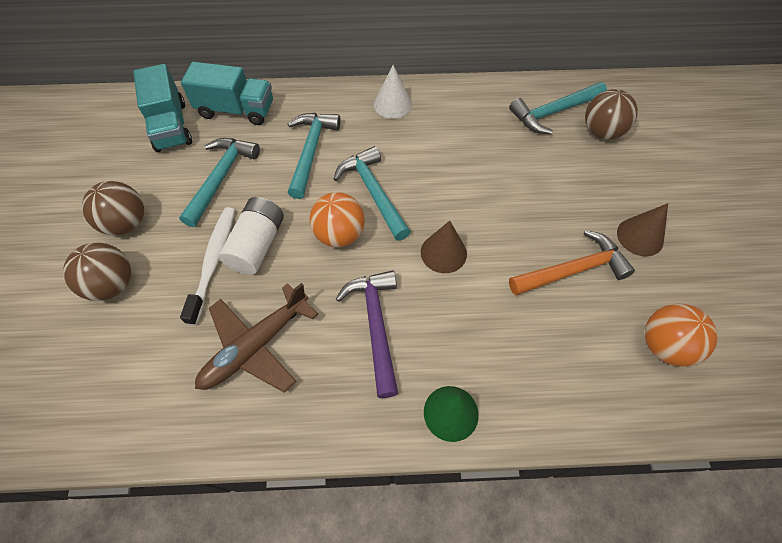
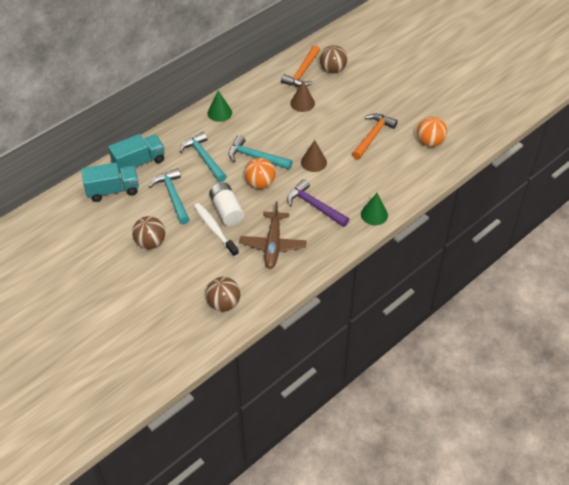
camera: 40 degrees left, 10 degrees down
(112, 285) = (178, 267): brown ball -> brown ball (224, 304)
(171, 126) = (113, 190): turquoise truck -> turquoise truck turned 45 degrees counterclockwise
(392, 104) = (219, 113): white cone -> green cone
(553, 112) = (302, 73): turquoise hammer -> orange hammer
(640, 236) = (387, 106): brown cone -> brown cone (302, 103)

